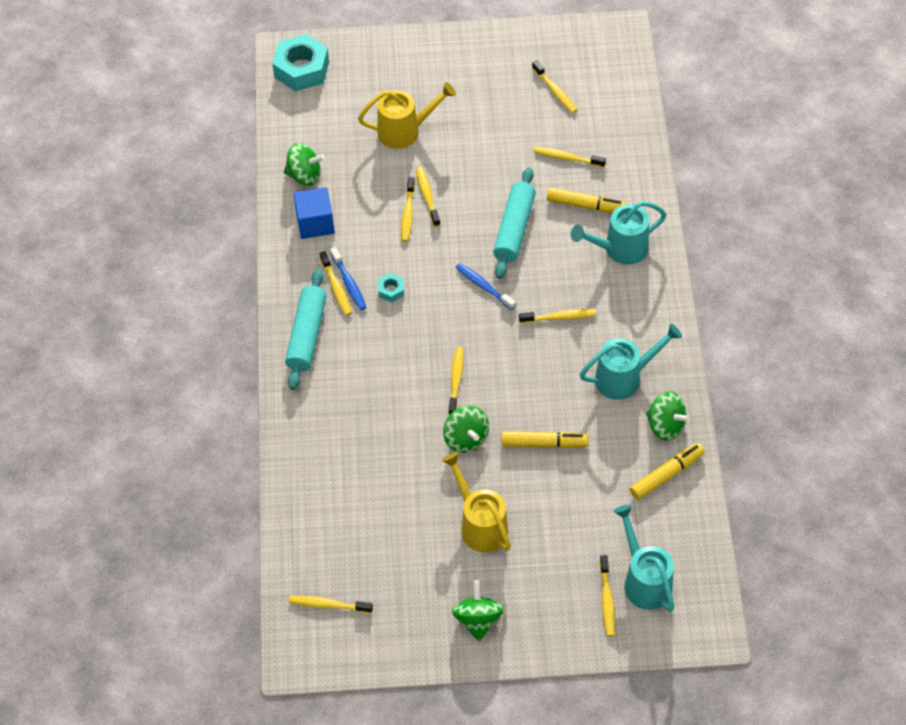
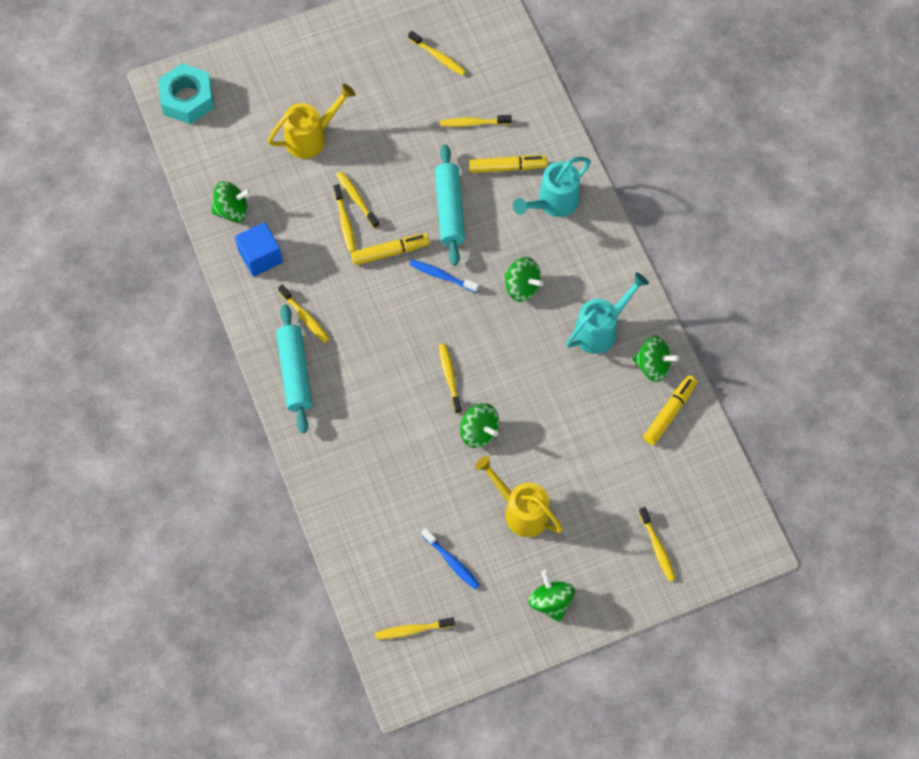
camera: 20 degrees left, 10 degrees up
(349, 283) = (315, 309): blue toothbrush -> blue toothbrush (452, 562)
(391, 290) = (357, 305): turquoise nut -> none
(544, 443) = (551, 415): yellow marker -> yellow marker (390, 252)
(559, 317) = (522, 287): yellow toothbrush -> green spinning top
(644, 580) = (683, 518): turquoise watering can -> none

